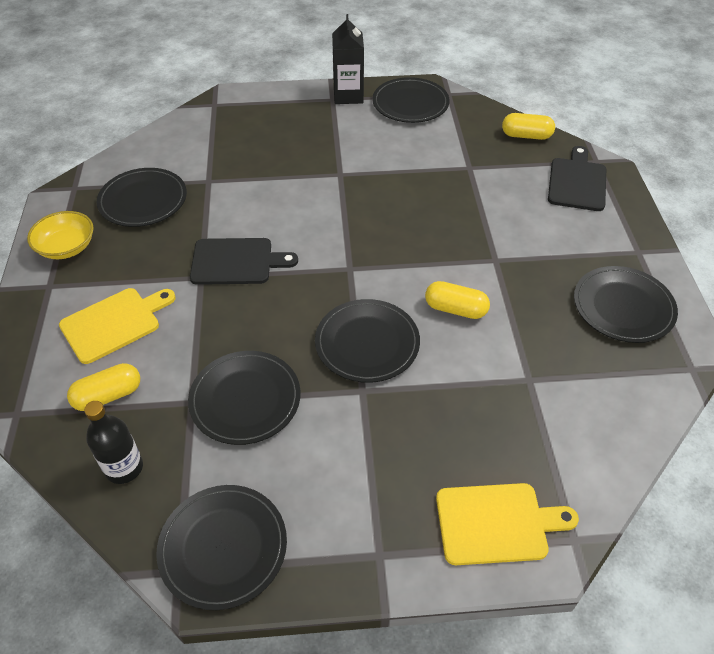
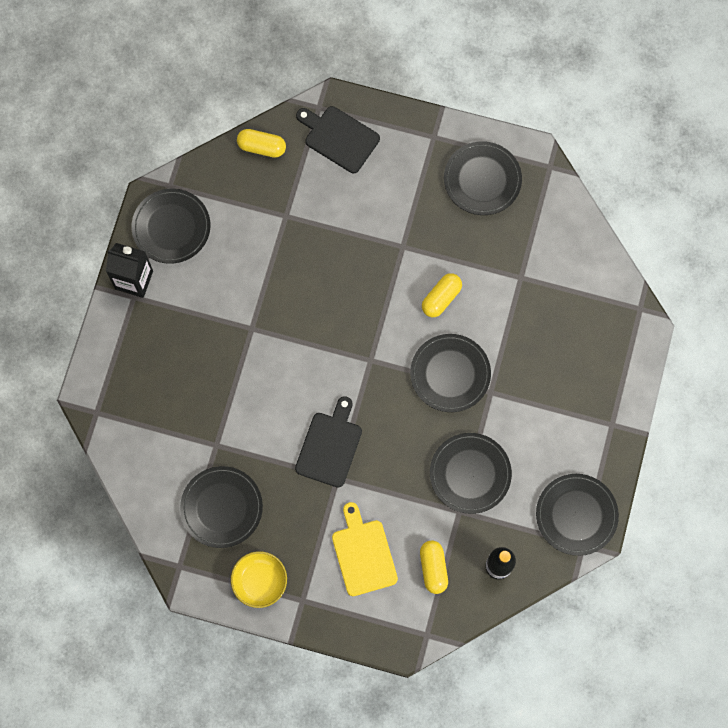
camera: 70 degrees left, 25 degrees up
(496, 523) = (615, 348): yellow cutting board -> none
(526, 136) = (262, 147): yellow capsule -> yellow capsule turned 75 degrees clockwise

